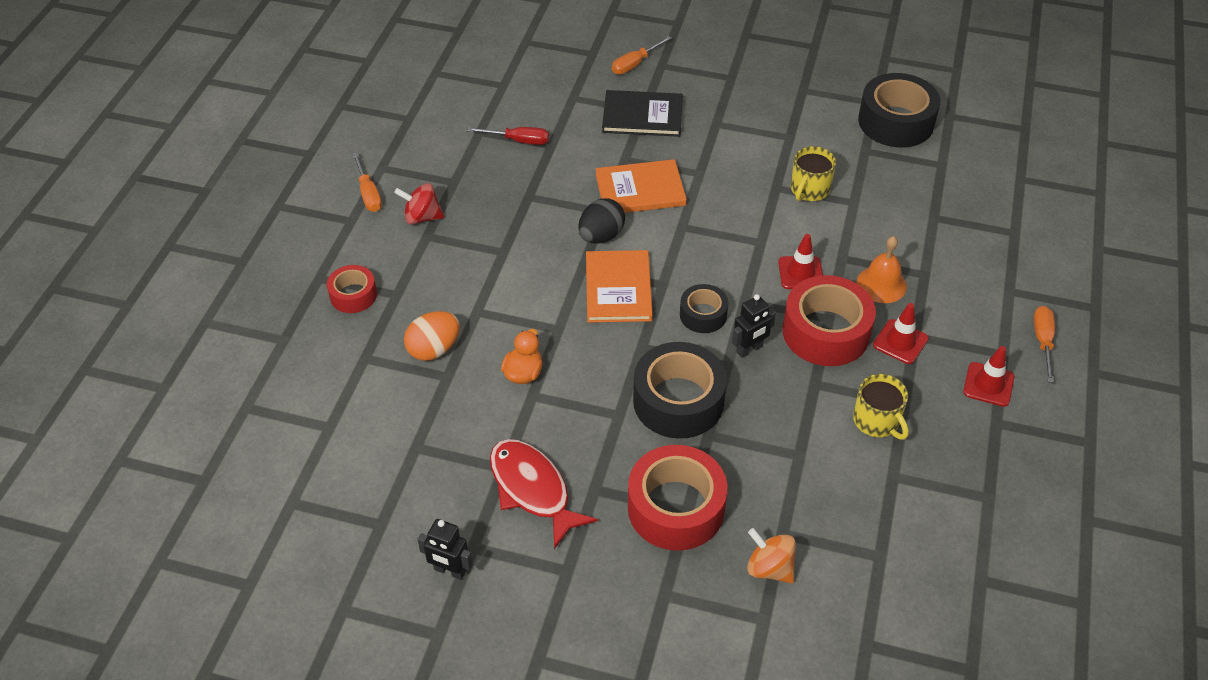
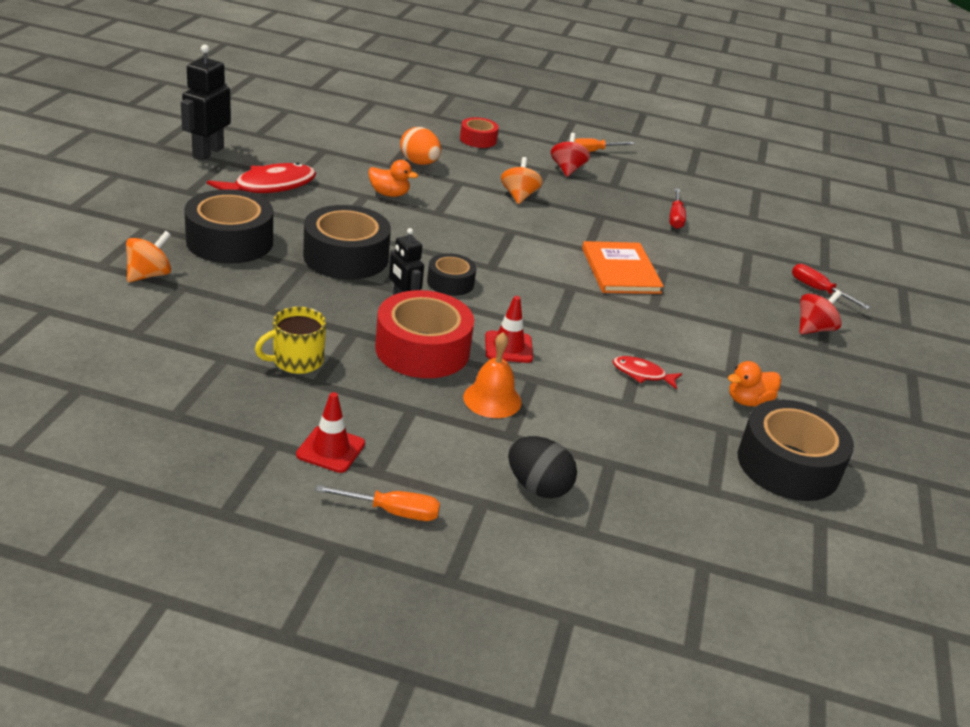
camera: 85 degrees right, 15 degrees down
(449, 571) = (208, 152): black robot -> black robot, size x1.60
(499, 260) = (519, 196): none -> orange spinning top
(601, 236) = (553, 244): black egg -> black egg (538, 487)
(618, 288) = (485, 244): orange book -> none
(635, 64) = (818, 290): orange screwdriver -> red screwdriver
(642, 116) = (734, 285): black book -> none
(676, 508) = (229, 241): red tape -> black tape
(701, 77) = (814, 329): none -> red spinning top
(809, 189) = (642, 374): yellow mug -> red fish
(823, 131) = (748, 401): none -> orange duck
(900, 342) = (403, 396): red traffic cone -> none

